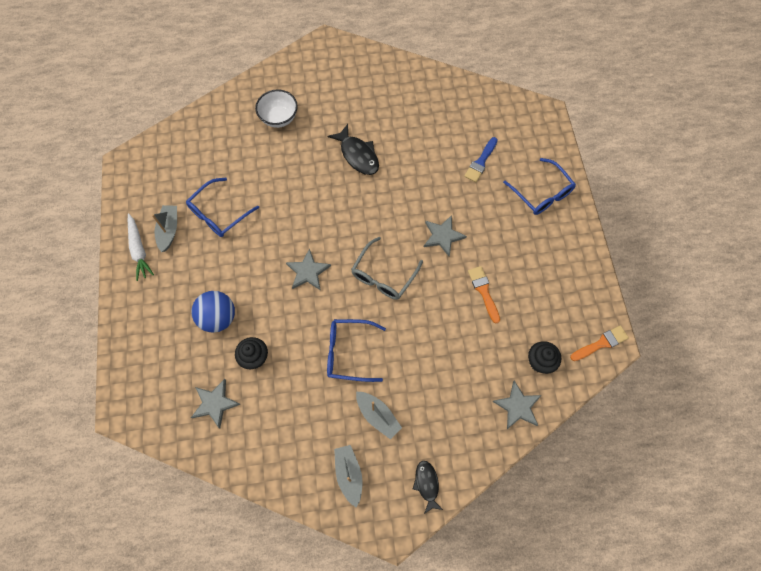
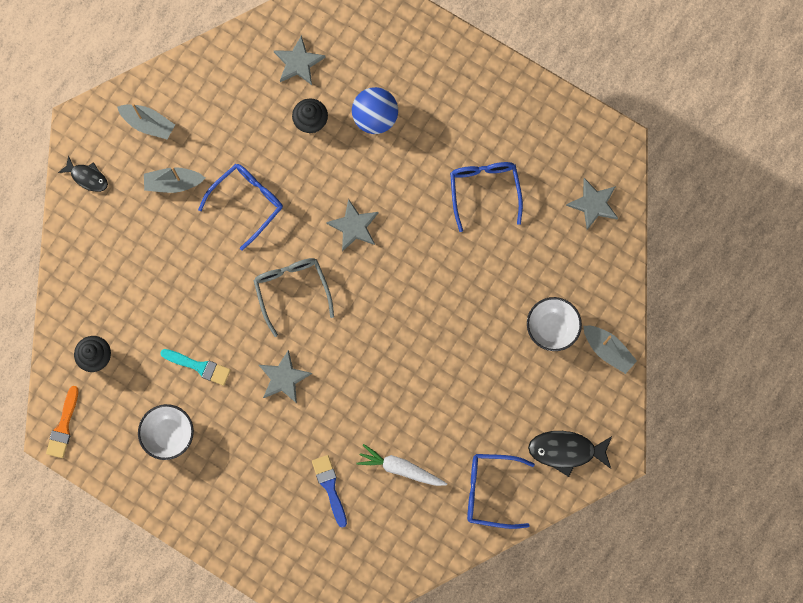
camera: 130 degrees right, 10 degrees up
(139, 250) = (504, 95): white carrot -> white carrot (400, 468)
(169, 230) = (503, 134): grey boat -> grey boat (607, 350)
(358, 155) = (440, 371): black fish -> black fish (566, 451)
(483, 291) = (199, 366): orange brush -> turquoise brush
(518, 406) = (79, 303): grey star -> grey star (593, 204)
(541, 274) = (169, 434): none -> white bowl
(542, 193) = (245, 515): blue glasses -> blue glasses (490, 491)

